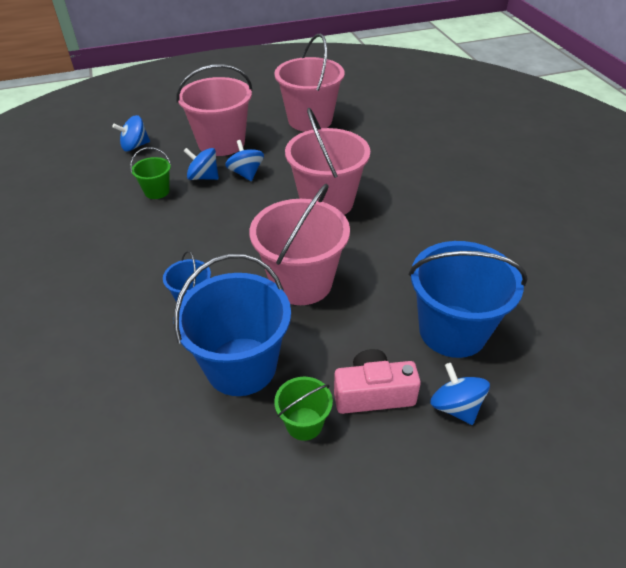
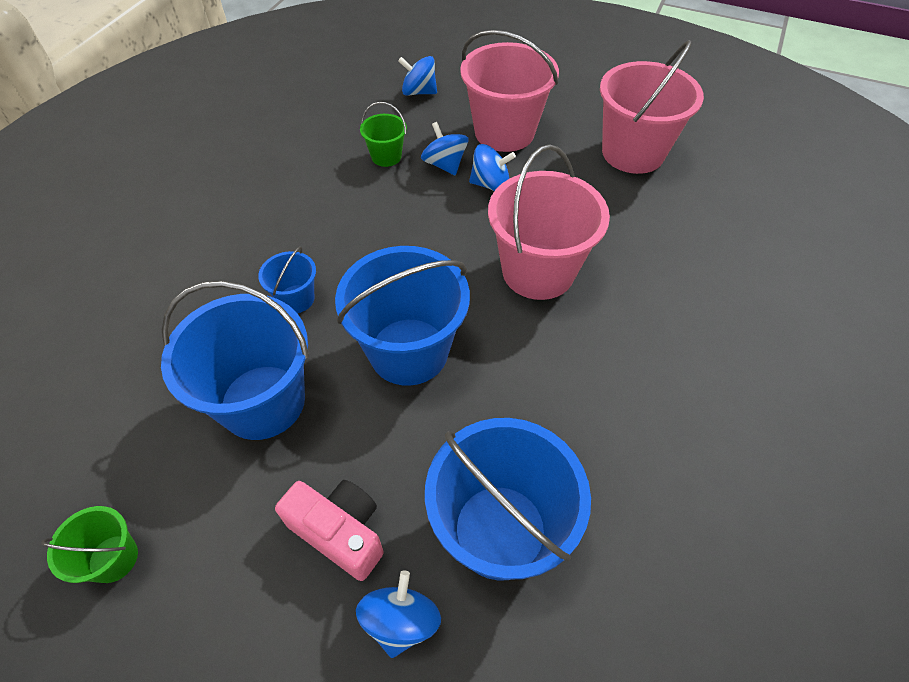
camera: 40 degrees right, 10 degrees up
(246, 173) = (490, 184): blue spinning top -> blue spinning top turned 75 degrees clockwise
(301, 282) = (408, 351): pink bucket -> blue bucket
(304, 423) = (249, 507): green bucket -> green bucket (113, 558)

